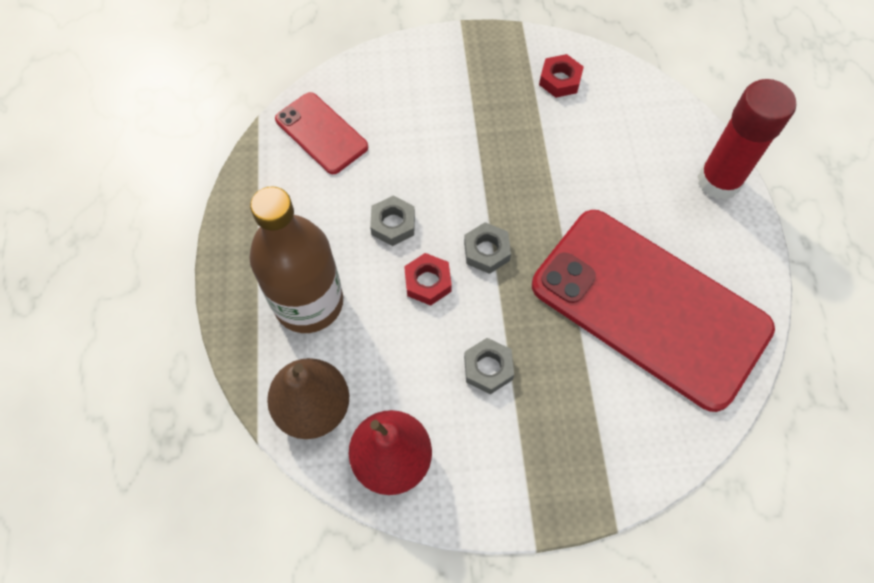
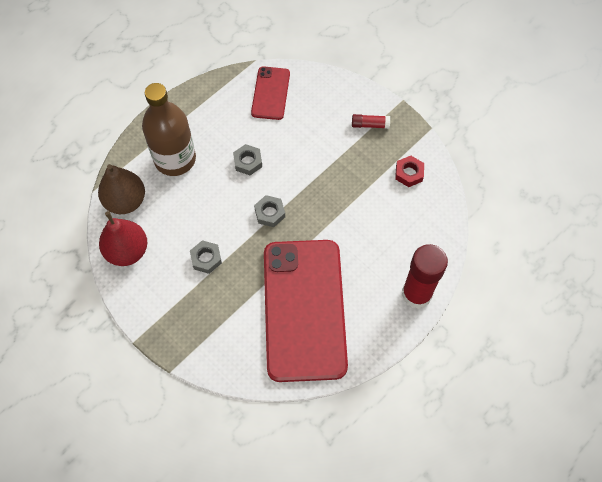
camera: 50 degrees right, 0 degrees up
(427, 282) = (229, 200): red nut -> none
(463, 70) = (370, 125): none -> red glue stick

